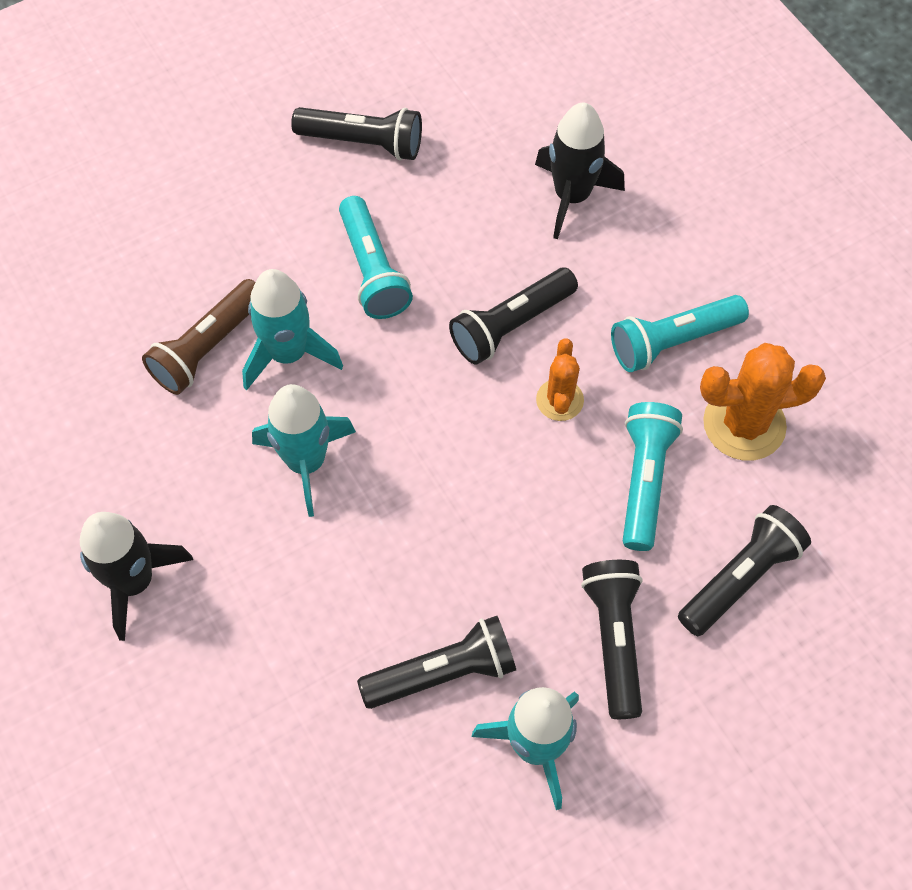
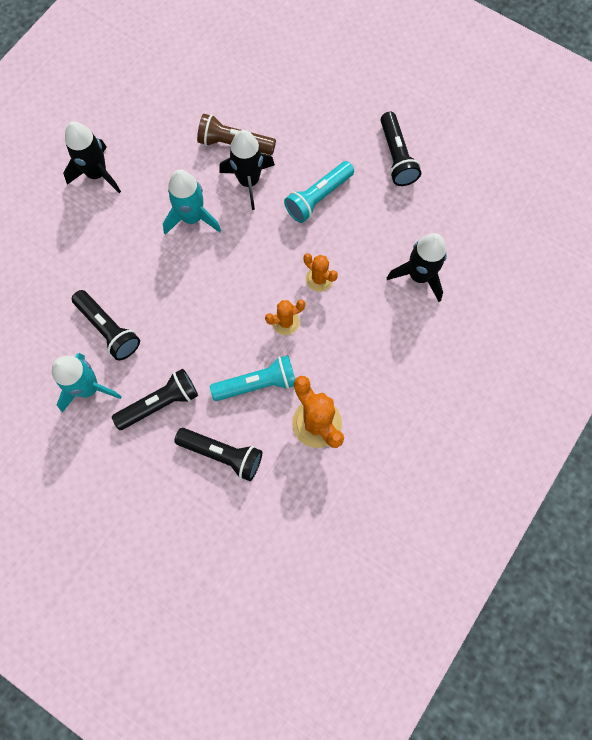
camera: 65 degrees right, 10 degrees up
(288, 354) = (249, 181): turquoise rocket -> black rocket
(511, 325) = (319, 279): black flashlight -> orange cactus
(672, 341) = (351, 366): turquoise flashlight -> none

